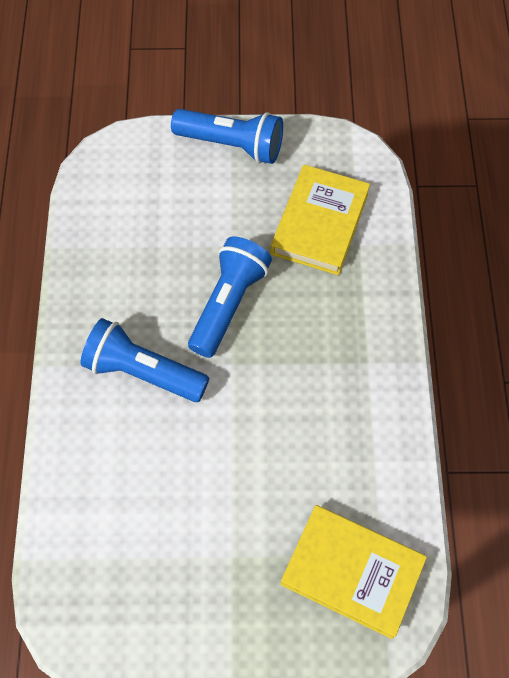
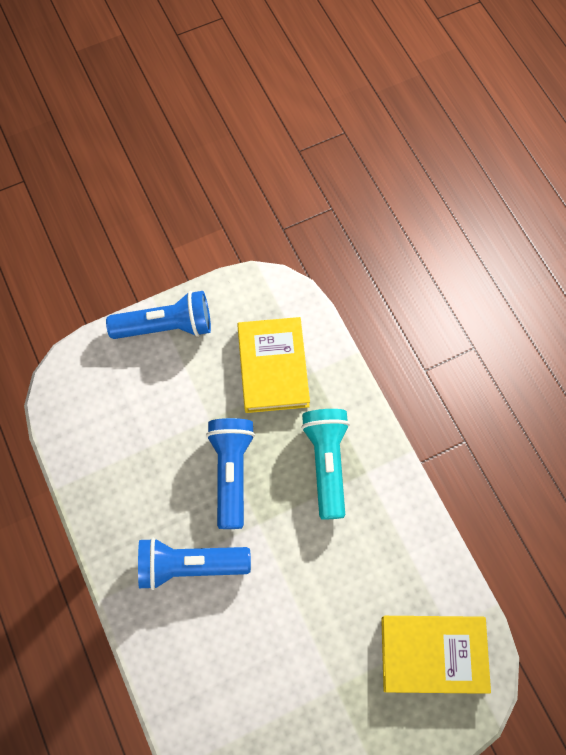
camera: 25 degrees left, 5 degrees up
(330, 336) = (326, 463): none -> turquoise flashlight

